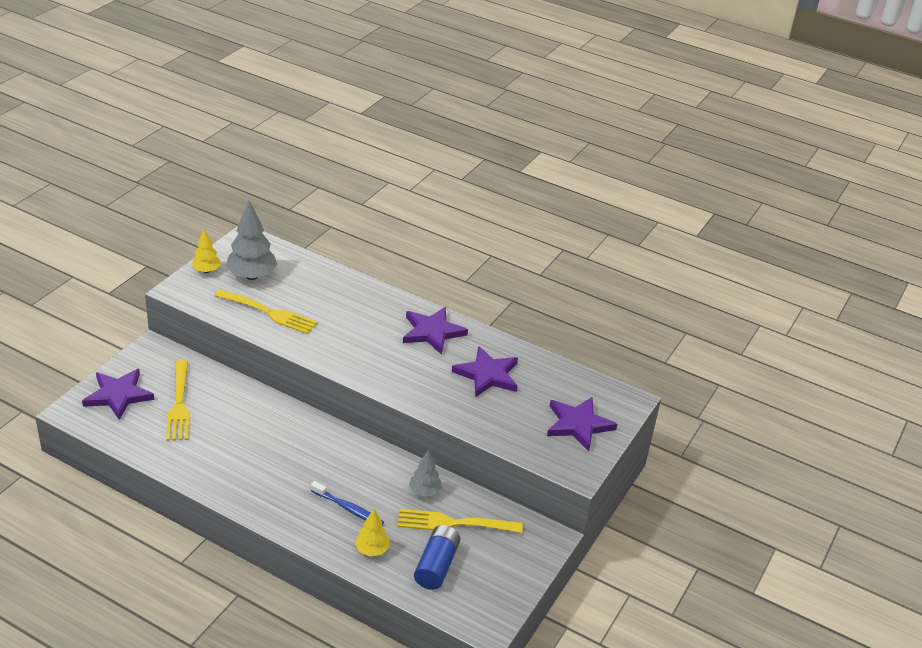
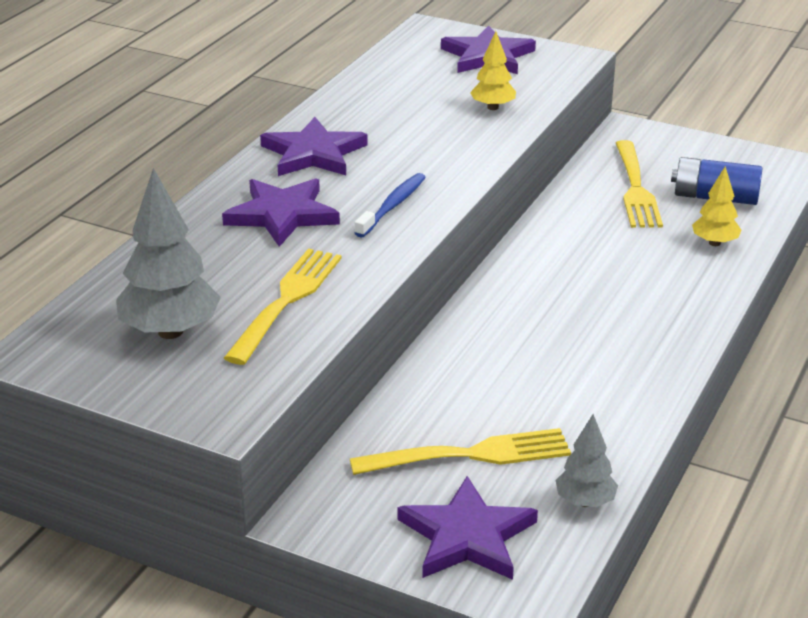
camera: 90 degrees left, 5 degrees down
(206, 270) = (154, 387): yellow tree -> yellow tree (492, 107)
(348, 508) = (647, 265): blue toothbrush -> blue toothbrush (392, 206)
(424, 491) = (587, 211): grey tree -> grey tree (585, 502)
(487, 375) = (405, 112): purple star -> purple star (282, 215)

